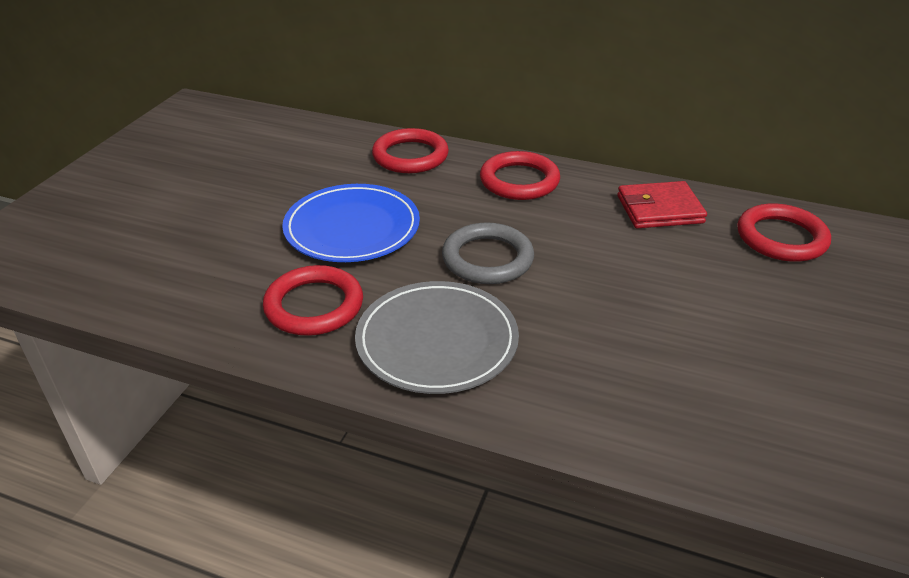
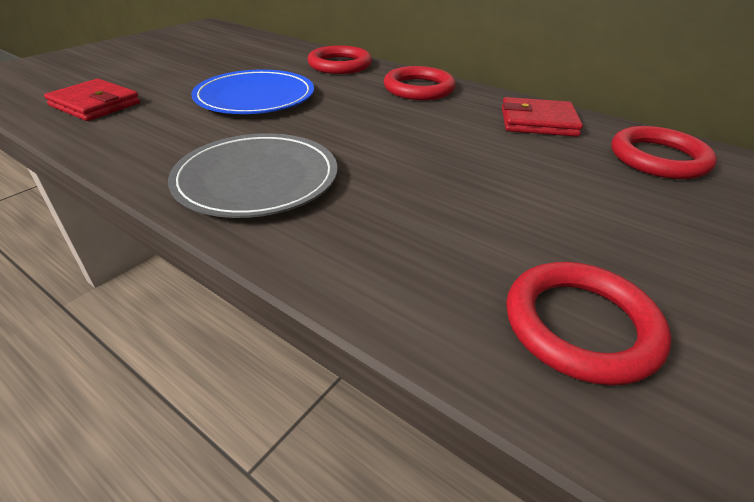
camera: 15 degrees right, 0 degrees up
(177, 274) = (95, 104): none -> red wallet
(314, 306) = (176, 139): red ring -> red ring (580, 326)
(487, 259) = (352, 131): grey ring -> none

